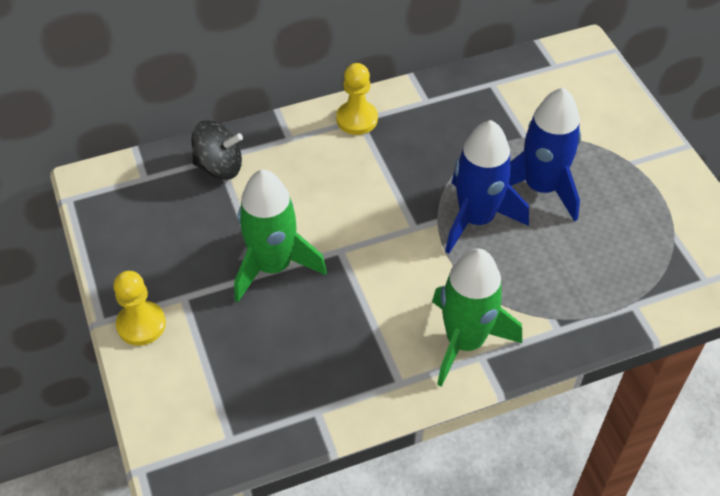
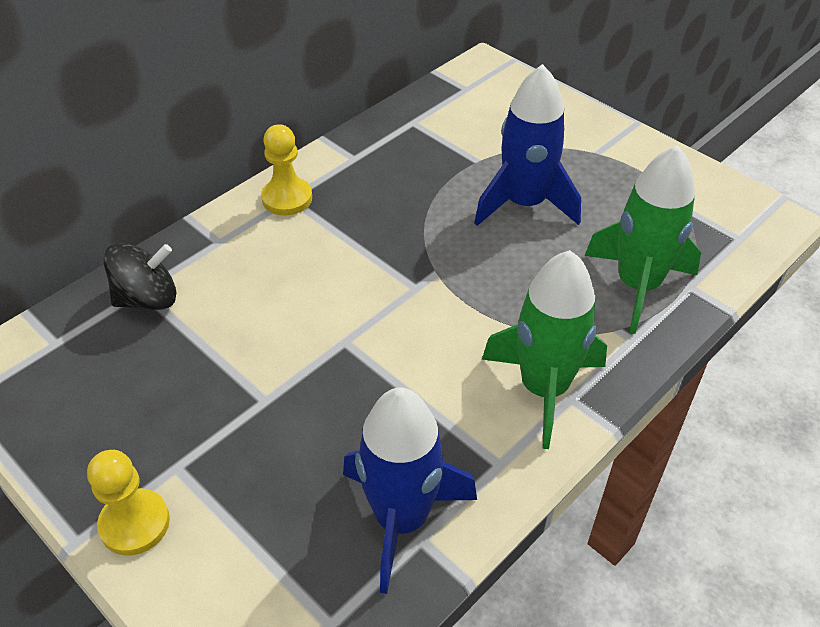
camera: 25 degrees left, 5 degrees down
(273, 266) = (273, 387): green rocket -> green rocket (637, 285)
(476, 219) = (477, 256): blue rocket -> blue rocket (401, 518)

